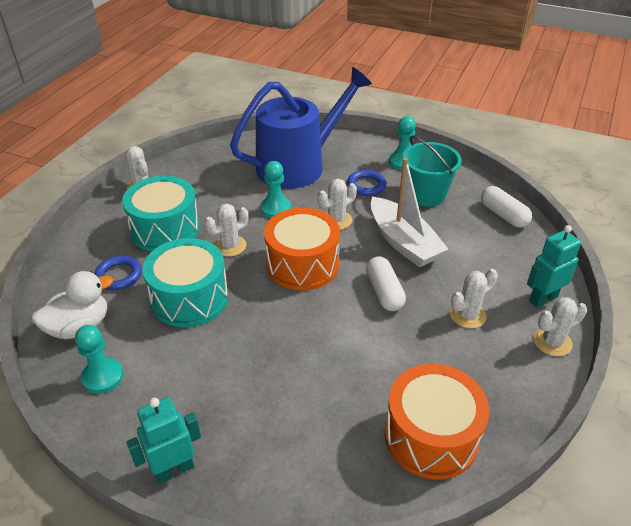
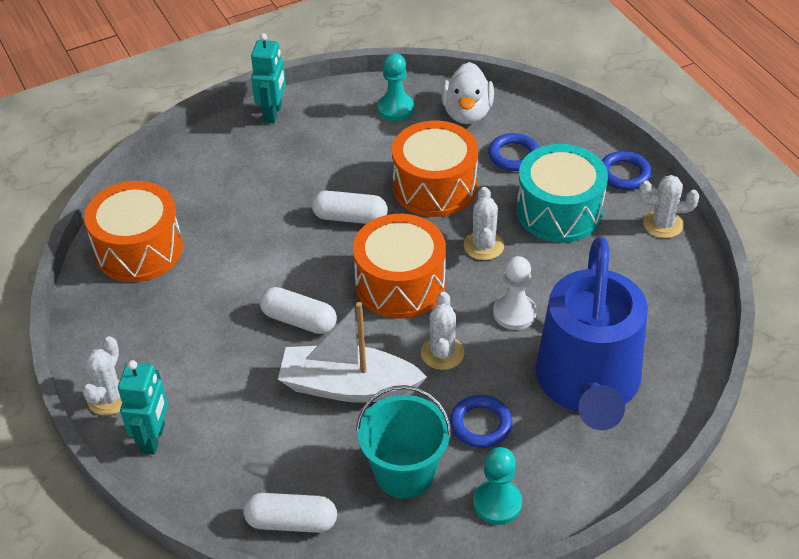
camera: 130 degrees right, 5 degrees up
(101, 218) = (624, 174): none -> blue ring
(190, 298) = (434, 187): turquoise drum -> orange drum
(265, 325) = (350, 218): none -> white capsule
(275, 208) = (514, 313): turquoise pawn -> white pawn
(468, 315) = (205, 361): white cactus -> none

